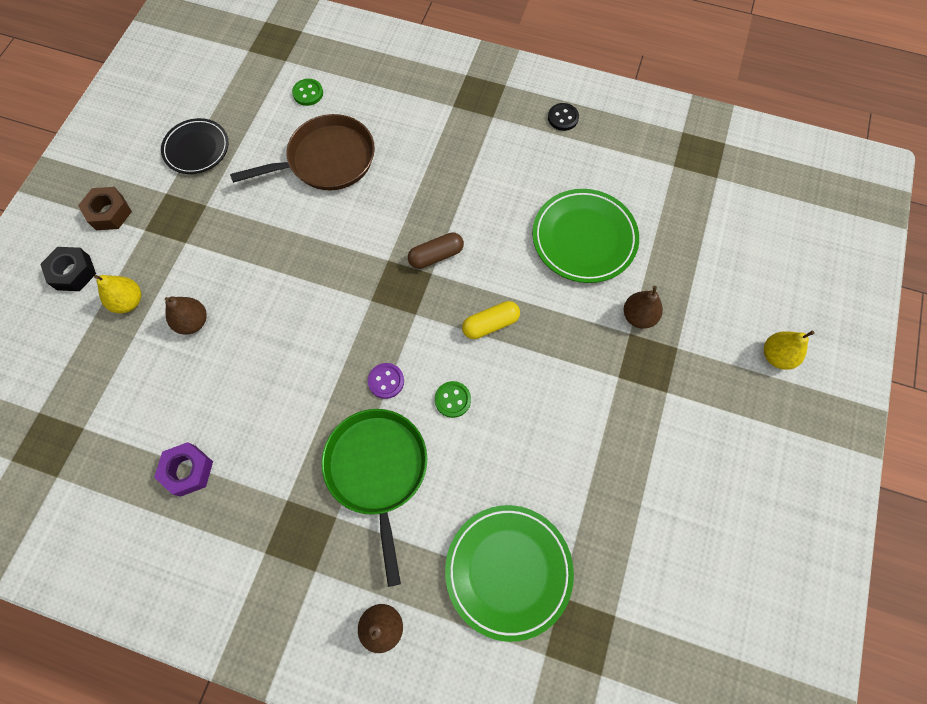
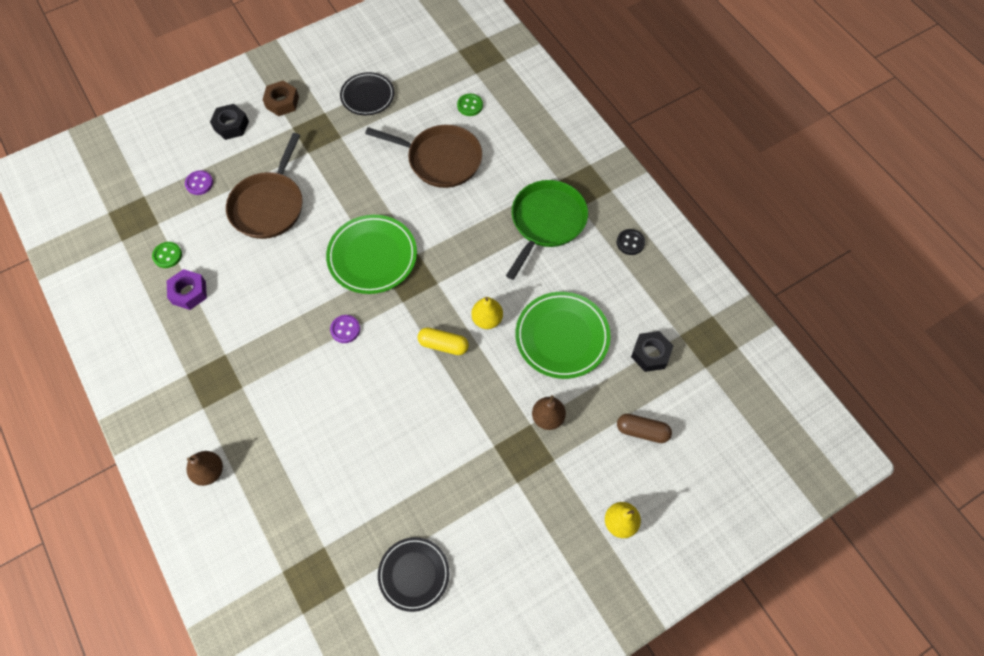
camera: 40 degrees right, 5 degrees down
(92, 354) = (199, 183): none -> purple button
(129, 302) = (245, 166): yellow pear -> yellow pear (487, 319)
(193, 322) = (269, 205): brown pear -> brown pan
(377, 469) = (290, 379): green pan -> green pan (546, 222)
(436, 256) = (451, 274): brown capsule -> brown capsule (642, 431)
(452, 400) = (374, 373): green button -> green button (167, 255)
(508, 571) = (308, 504): green plate -> green plate (372, 256)
(661, 548) = (414, 574): none -> black plate
(666, 198) = (650, 354): none -> black nut

